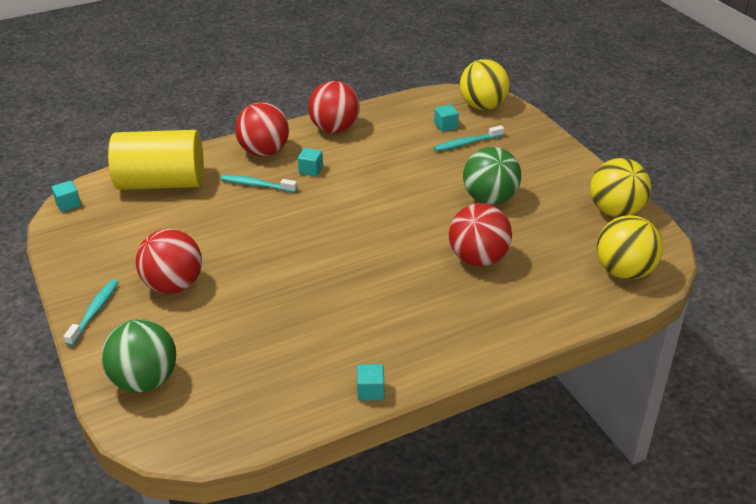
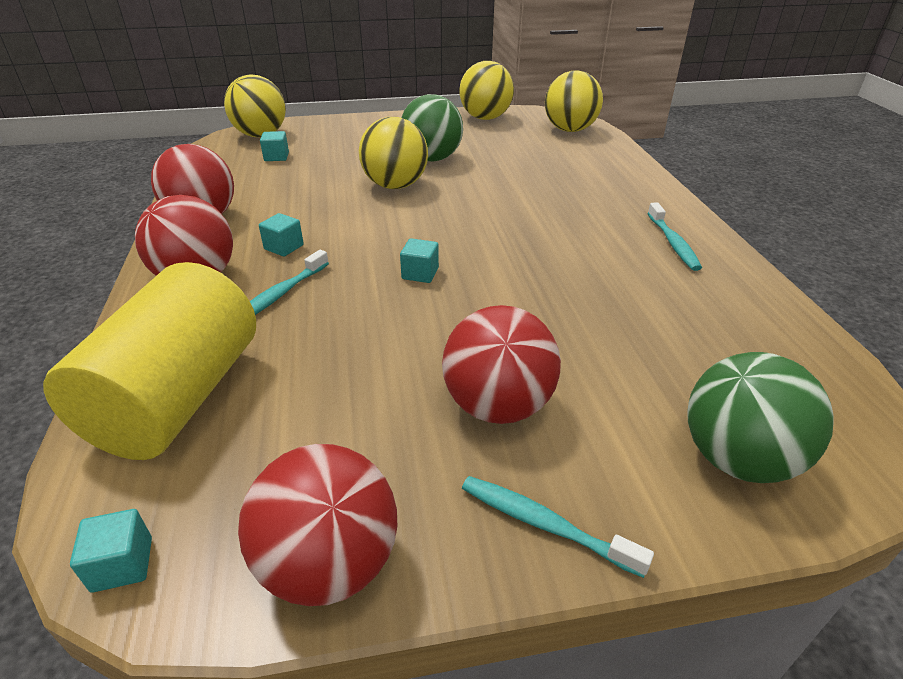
camera: 75 degrees left, 0 degrees up
(371, 391) = (735, 265): turquoise cube -> turquoise cube (420, 273)
(425, 192) = (395, 185): none -> yellow ball
(466, 143) = (322, 153): turquoise toothbrush -> turquoise toothbrush (673, 243)
(478, 259) = (528, 179): red ball -> red ball (329, 563)

